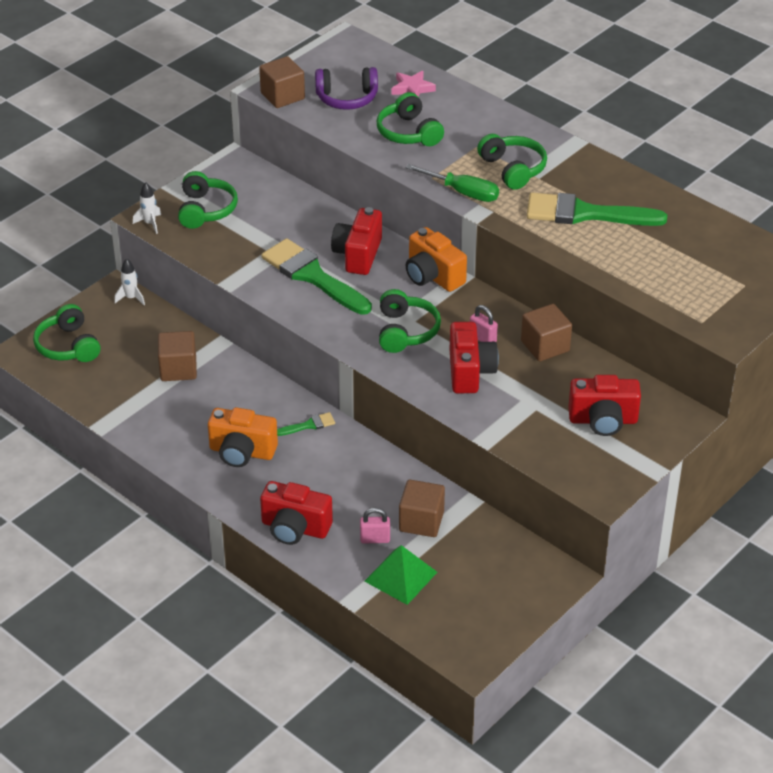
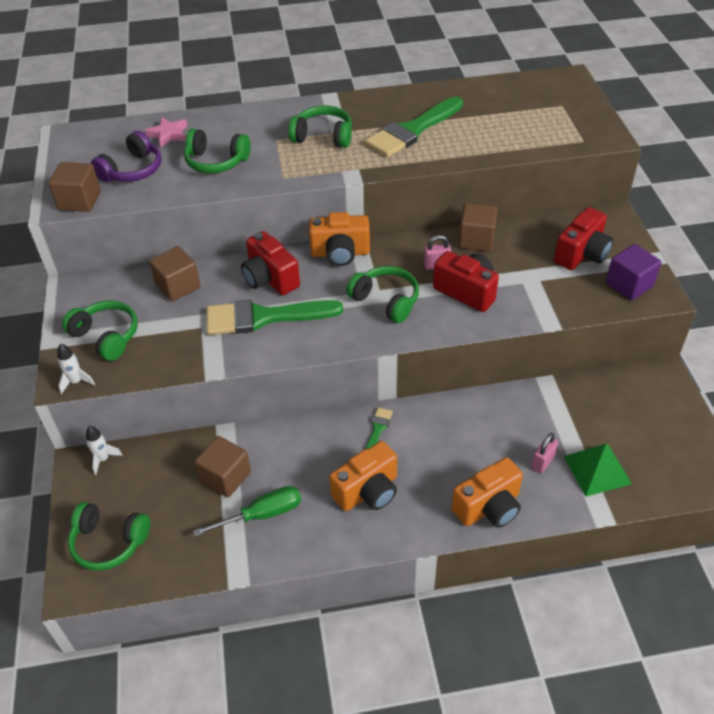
camera: 50 degrees left, 5 degrees up
(295, 528) = (488, 507): red camera -> orange camera
(421, 521) = (545, 422): brown cube -> brown cube (178, 286)
(462, 192) = (319, 172): green screwdriver -> green screwdriver (262, 515)
(594, 468) = (629, 285): none -> purple cube

